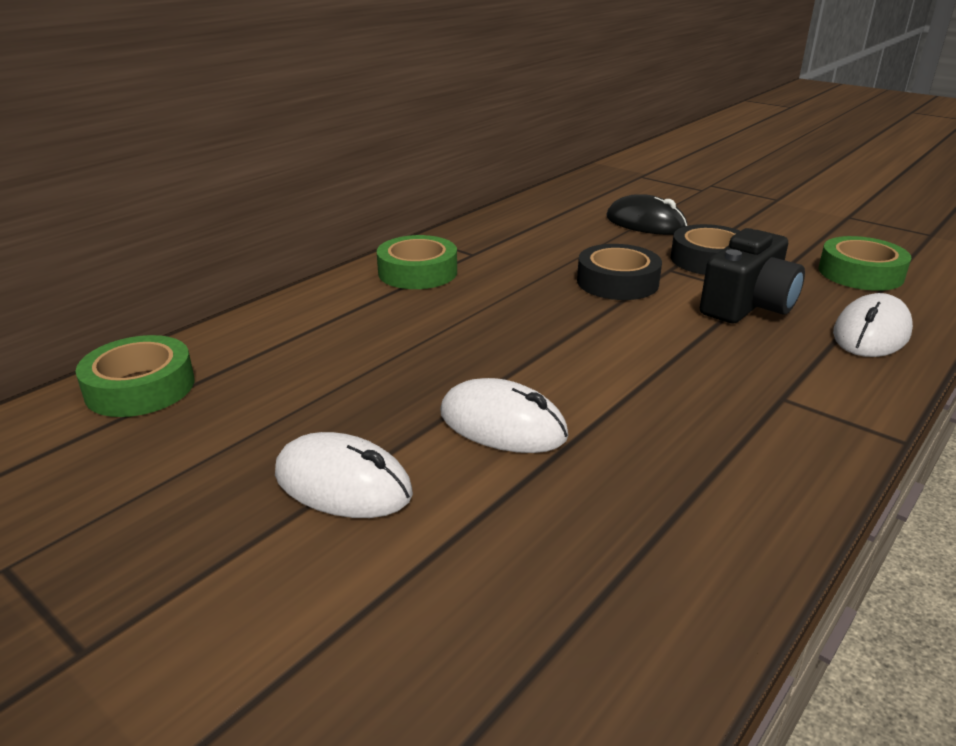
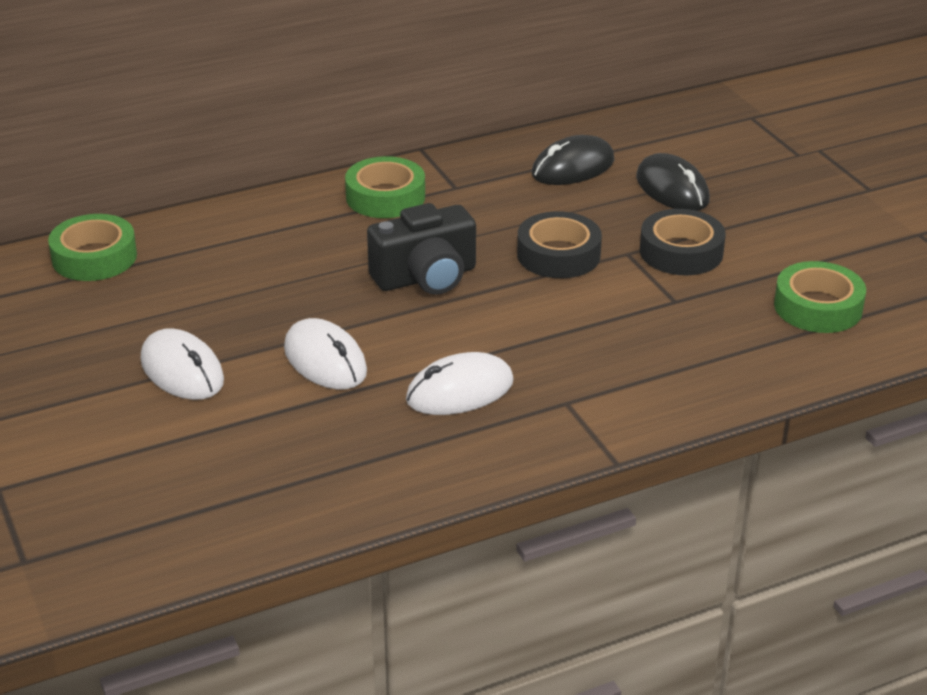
camera: 25 degrees right, 5 degrees up
(553, 224) = (573, 167): none -> black mouse
(748, 305) = (651, 312): black camera -> black camera (426, 277)
(871, 333) = (729, 370): white mouse -> white mouse (459, 391)

